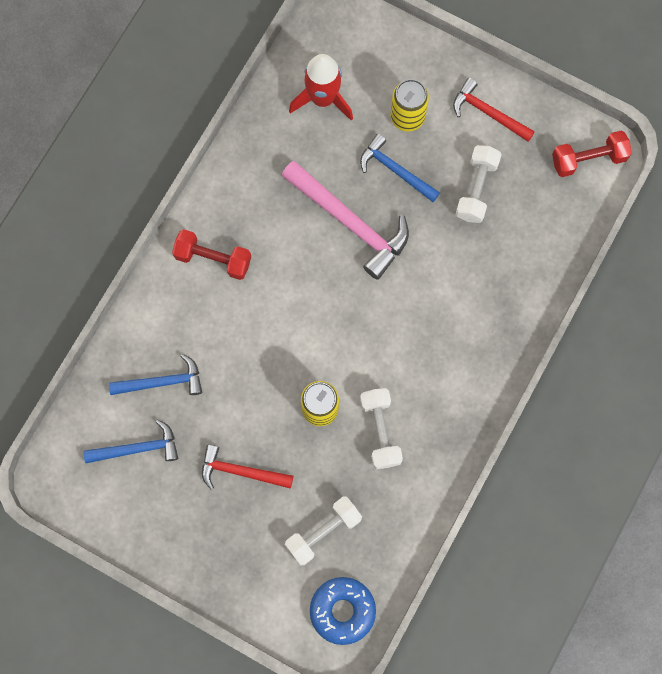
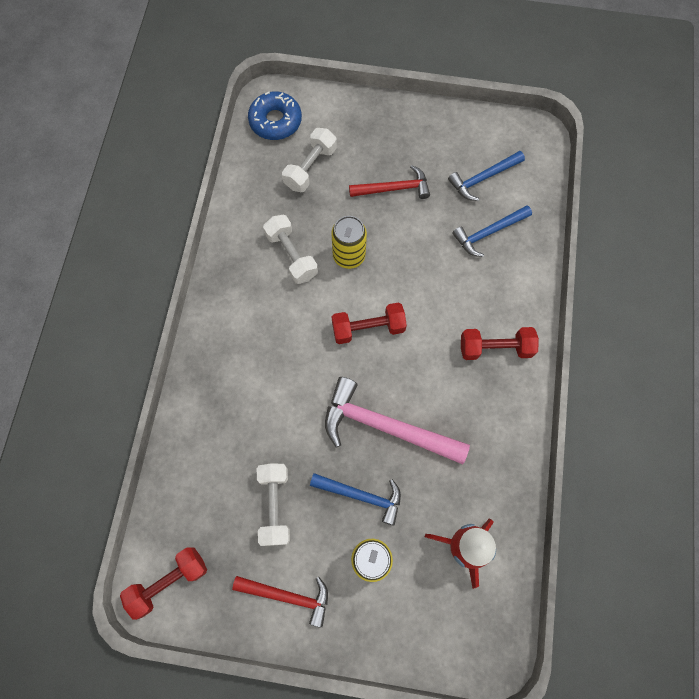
camera: 160 degrees right, 5 degrees down
(330, 323) = (368, 328): none -> red dumbbell

